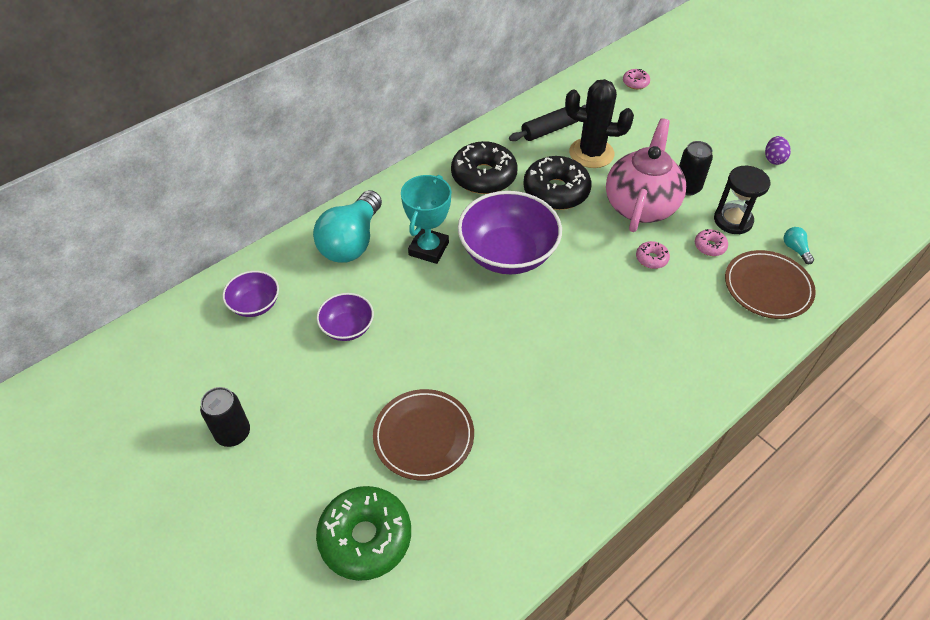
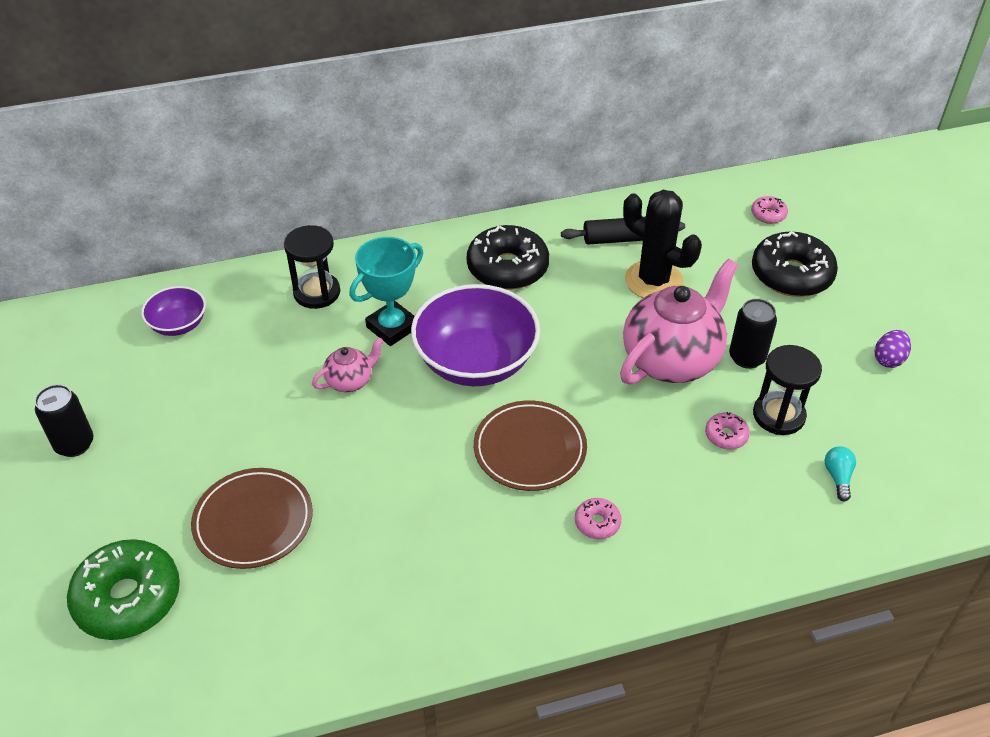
camera: 25 degrees right, 5 degrees down
(347, 327) = (252, 380): purple bowl -> none
(351, 241) = (317, 293): turquoise light bulb -> black hourglass
(424, 301) = (350, 381): none -> pink teapot
(556, 191) = (580, 311): black donut -> black donut (791, 275)
(651, 258) = (642, 425): pink donut -> pink donut (597, 523)
(767, 287) = (767, 509): brown plate -> brown plate (530, 449)

